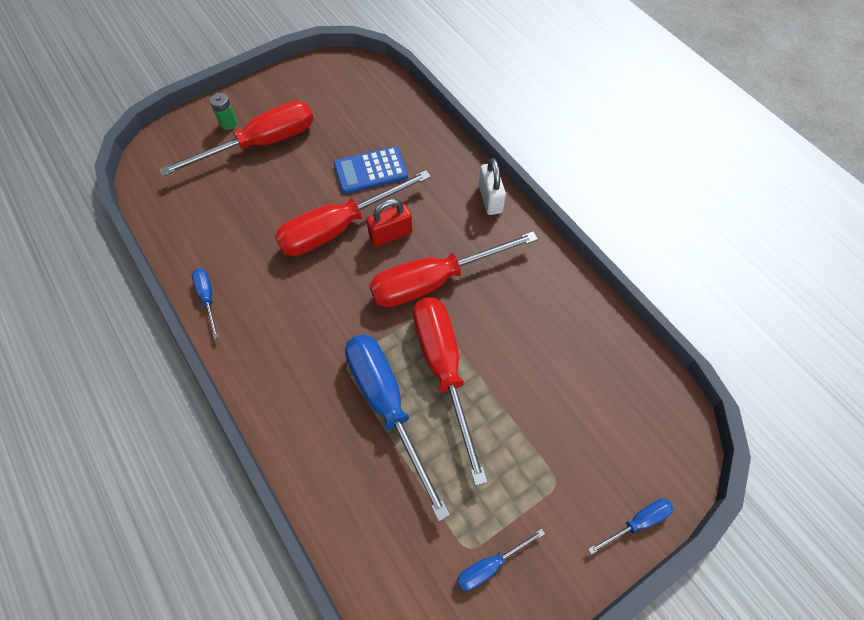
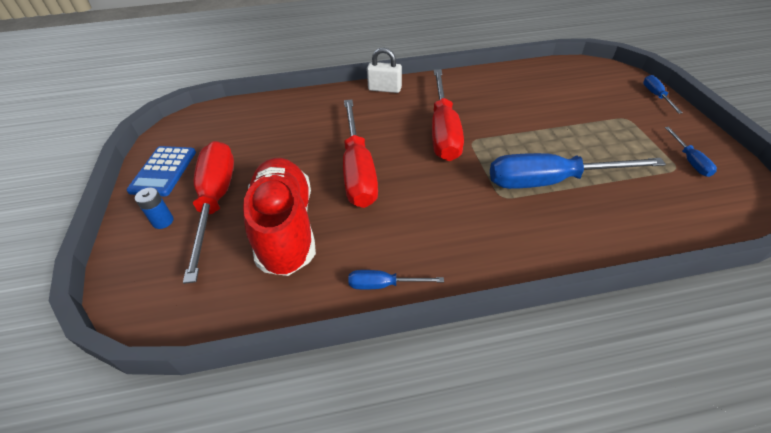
camera: 65 degrees left, 15 degrees down
(228, 123) = (163, 221): green battery -> blue battery
(247, 206) = (286, 228): none -> red shoe
(370, 171) = (311, 138): blue calculator -> blue calculator (163, 171)
(390, 235) = (385, 142): red padlock -> none
(444, 370) = (526, 145): red screwdriver -> none

